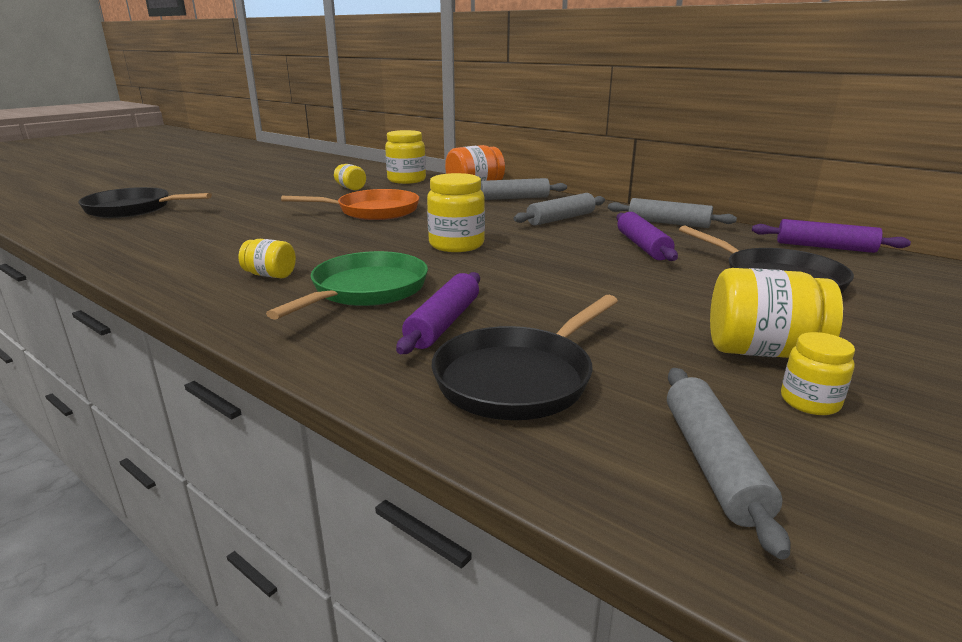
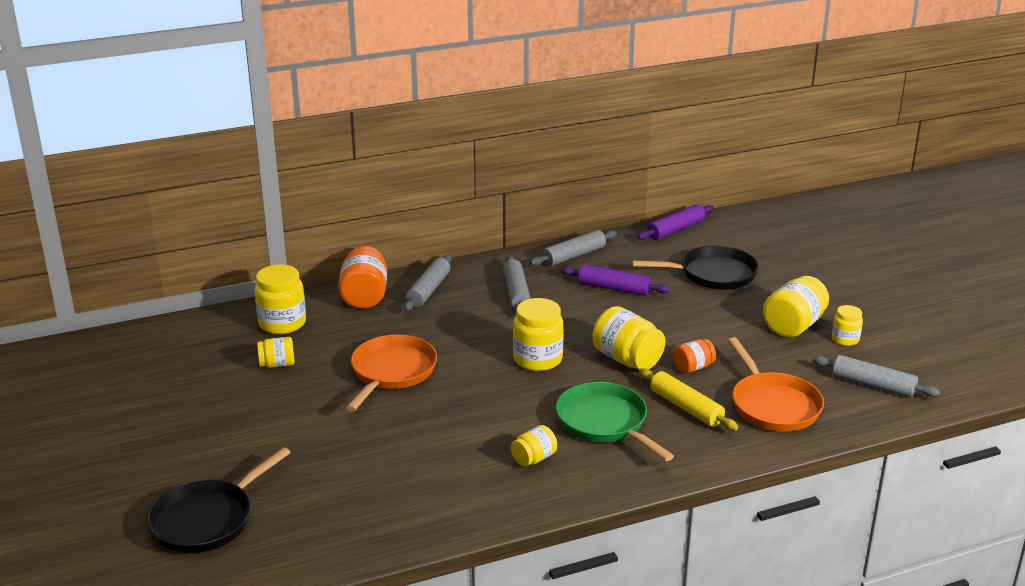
camera: 60 degrees left, 5 degrees up
(444, 323) = (686, 407): purple rolling pin -> yellow rolling pin
(510, 276) = (627, 359): none -> yellow jar
(519, 378) = (773, 405): black pan -> orange pan
(543, 310) = (693, 367): none -> orange jar

